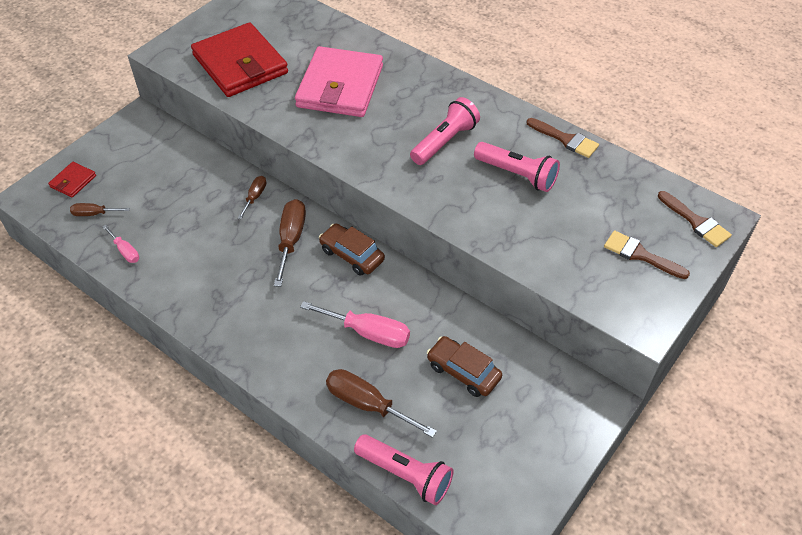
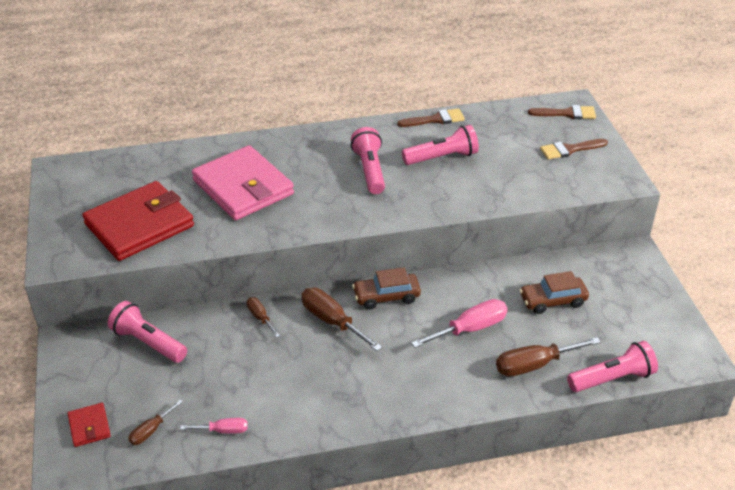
camera: 50 degrees left, 10 degrees down
(174, 156) = (148, 342): none -> pink flashlight
(240, 64) = (139, 225): red wallet -> red wallet turned 45 degrees counterclockwise

